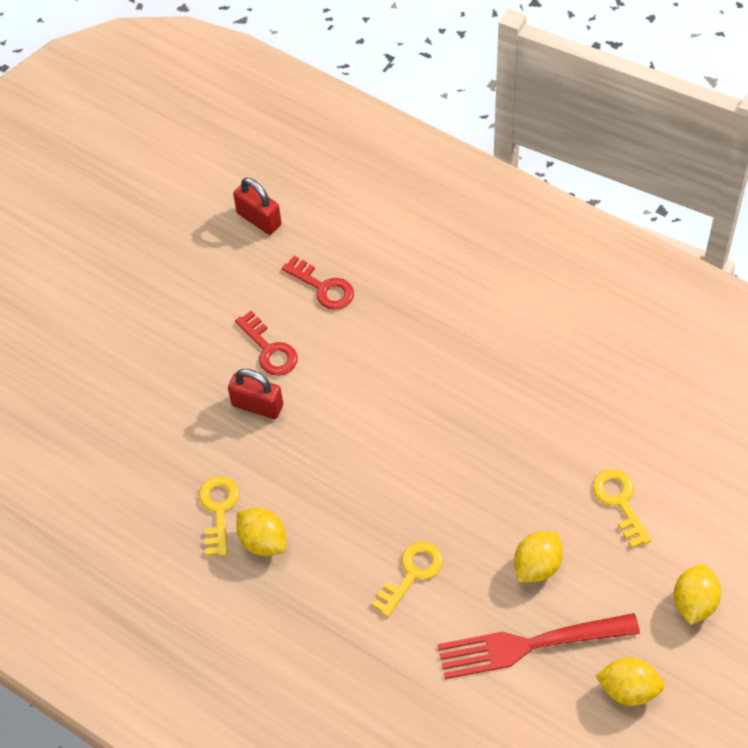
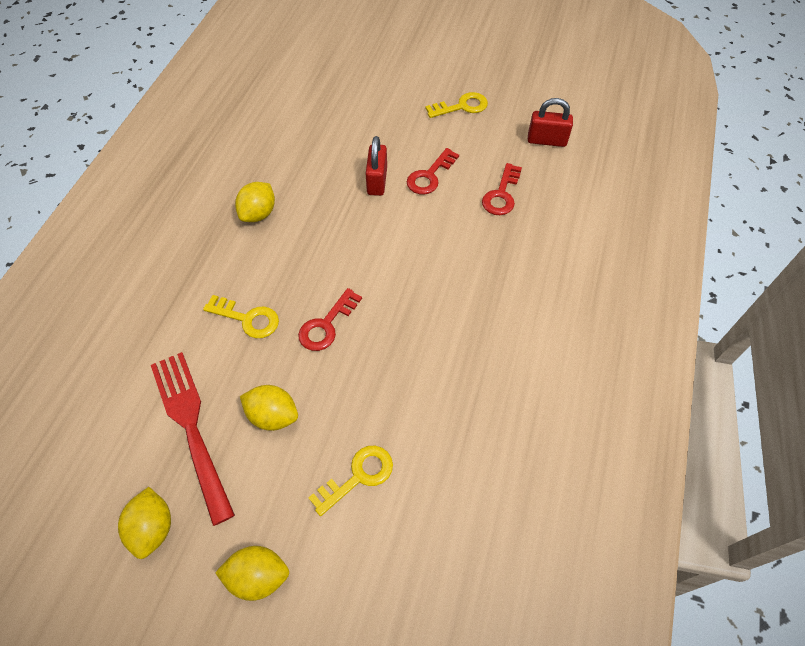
camera: 70 degrees right, 0 degrees up
(218, 510) = (279, 181): yellow key -> yellow key (461, 106)
(259, 219) = (546, 140): red padlock -> red padlock turned 75 degrees clockwise
(443, 497) = (326, 325): none -> red key

